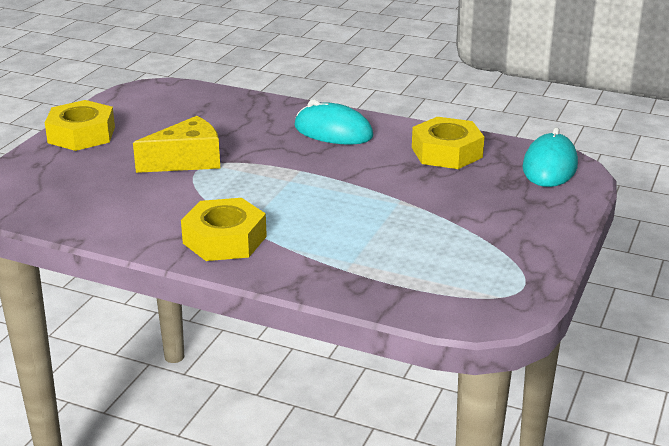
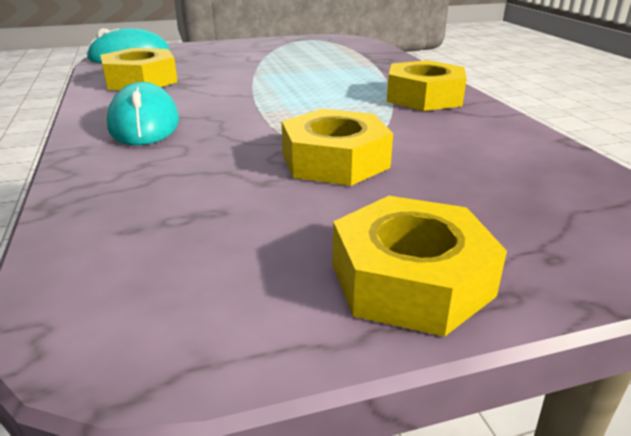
camera: 130 degrees left, 0 degrees up
(187, 161) = (335, 161): yellow cheese -> yellow nut

